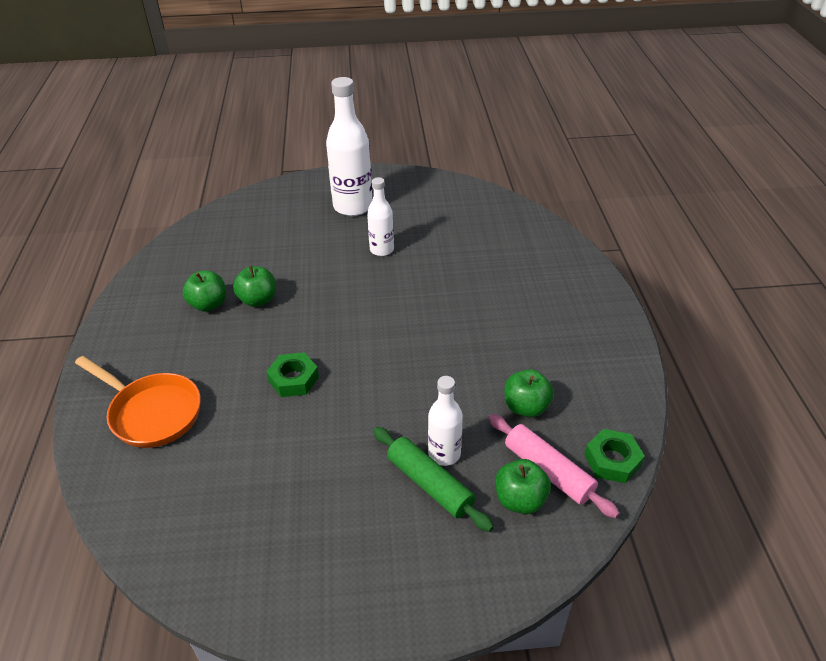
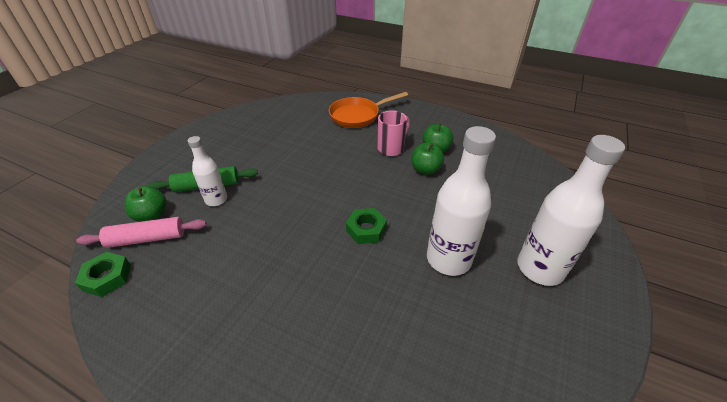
camera: 120 degrees right, 0 degrees up
(228, 342) = (391, 148): none -> pink mug
(293, 379) = (336, 163): green nut -> green nut (366, 229)
(381, 250) = (448, 259): white bottle -> white bottle, size x1.75
(526, 407) = (197, 257): green apple -> none

